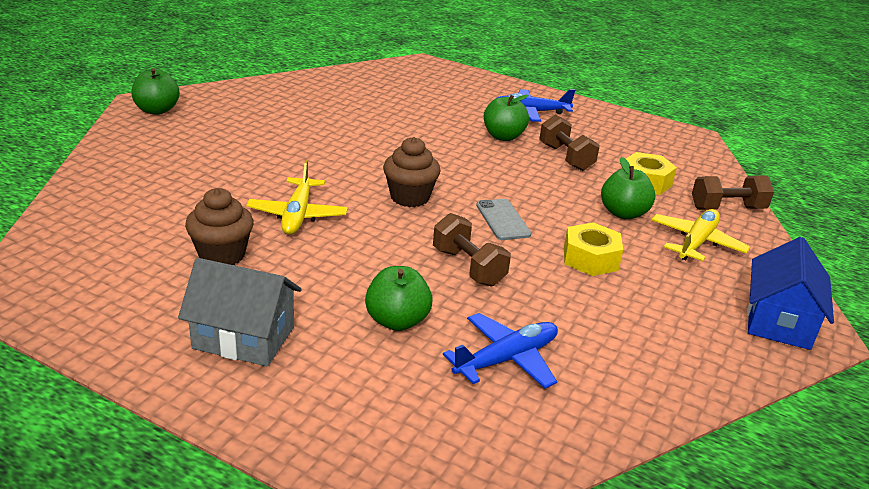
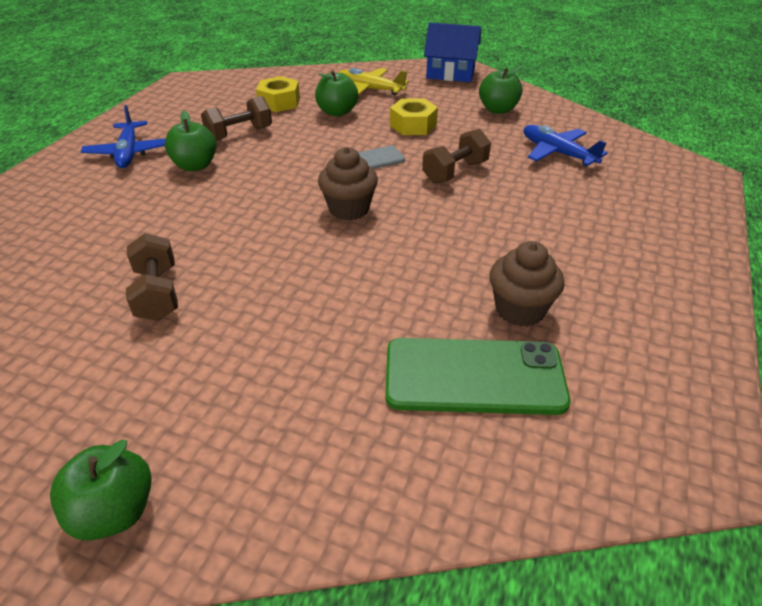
camera: 95 degrees left, 10 degrees up
(165, 219) = (474, 376): none -> green phone
(244, 337) = (628, 267): grey house -> none
(297, 215) = (415, 274): yellow plane -> none
(397, 321) = (549, 197): green apple -> green apple (498, 110)
(727, 209) = (314, 77): brown dumbbell -> brown dumbbell (157, 294)

